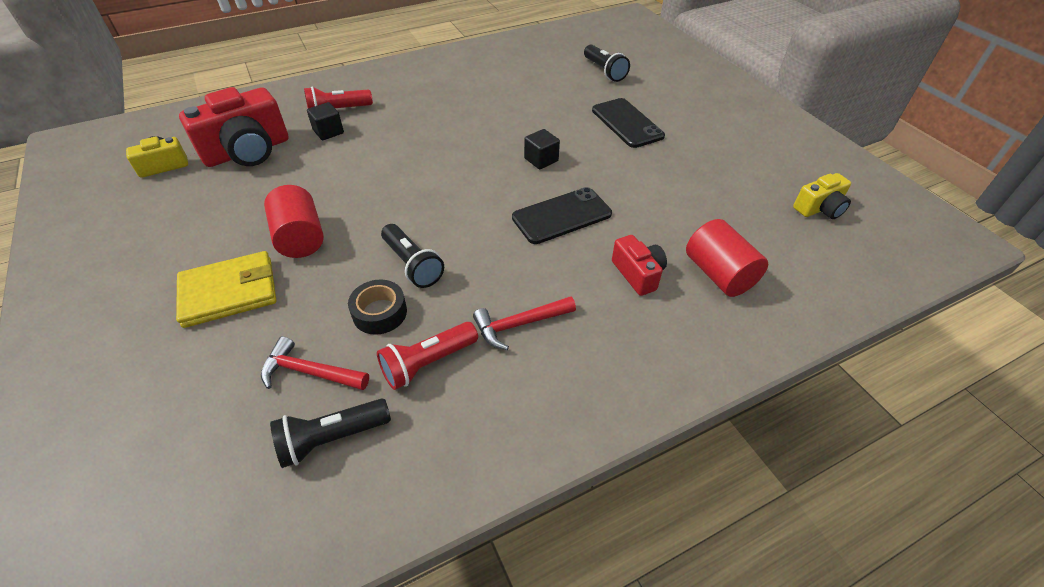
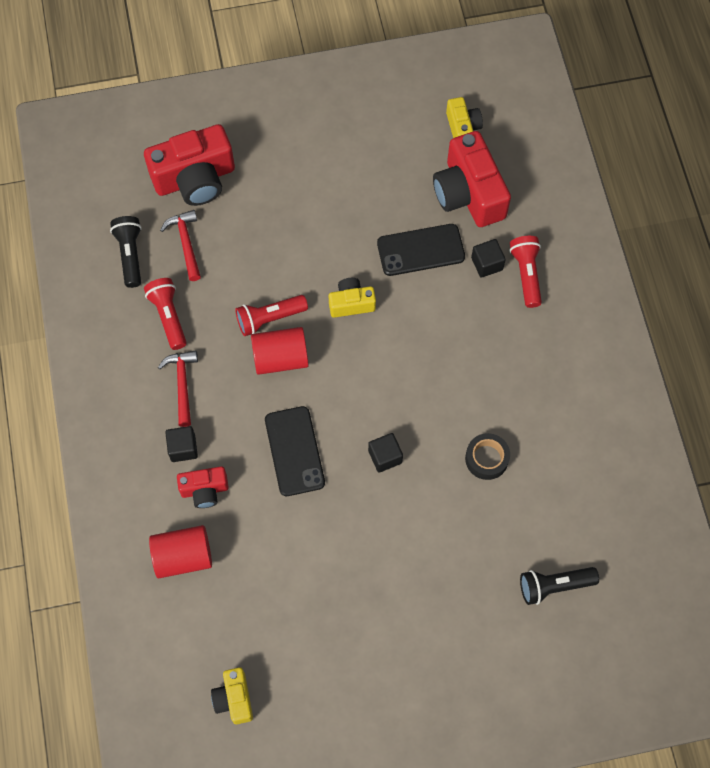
camera: 105 degrees right, 20 degrees up
(197, 388) = (195, 178): none -> red camera
(229, 292) = (279, 191): yellow wallet -> none
(300, 238) = (327, 238): red cylinder -> red cylinder (280, 358)
(310, 372) = (186, 243): red hammer -> red hammer turned 45 degrees counterclockwise
(379, 313) = (225, 290): black tape -> black tape (486, 459)
(382, 206) = (351, 303): none -> yellow camera
(412, 264) = (269, 319): black flashlight -> red flashlight
(599, 304) = (183, 448): none -> black cube
(627, 123) = (430, 568): black phone -> black phone (420, 250)

